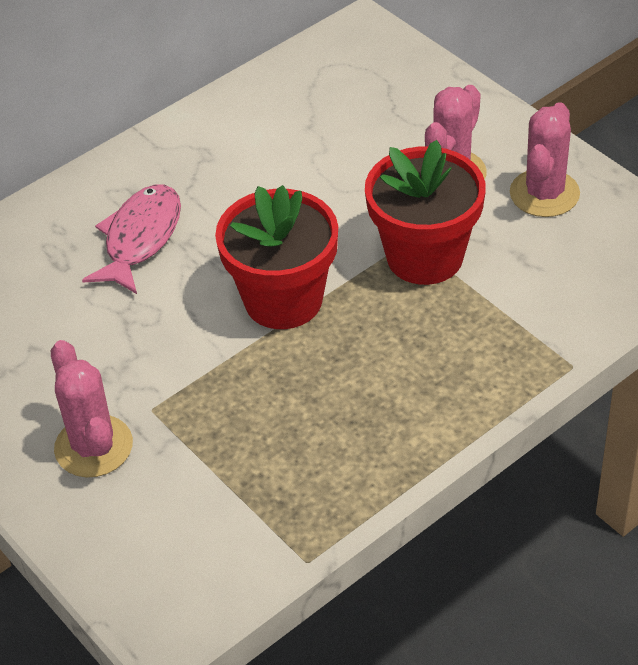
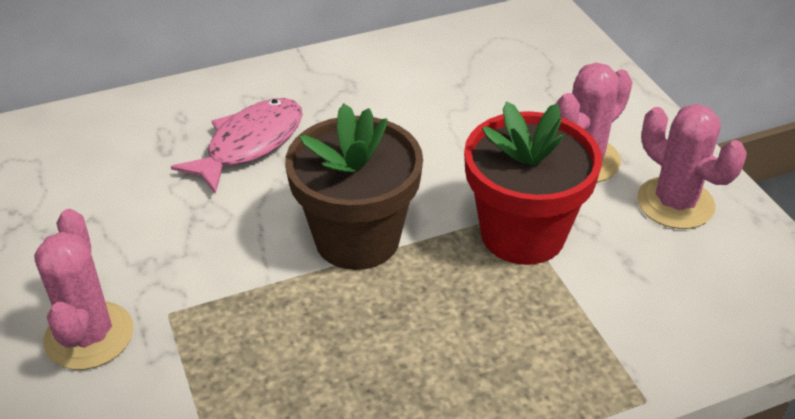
camera: 15 degrees right, 5 degrees down
(283, 300) = (357, 239): red flower pot -> brown flower pot
(544, 193) = (675, 203): pink cactus -> pink cactus turned 75 degrees counterclockwise

